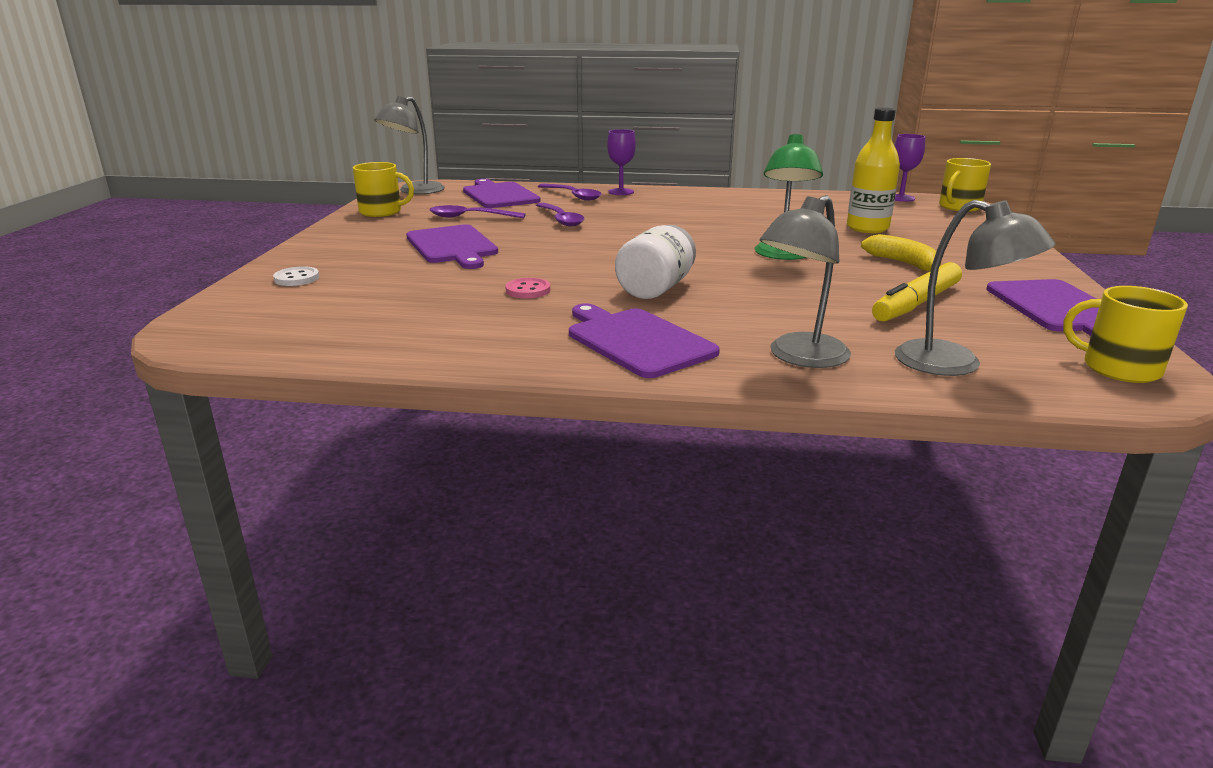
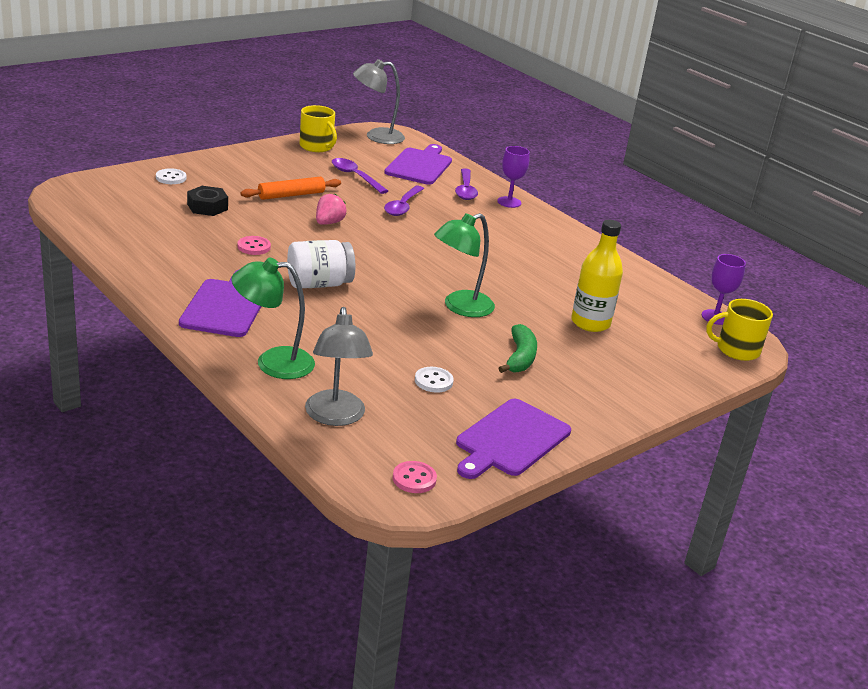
camera: 40 degrees right, 5 degrees up
(399, 283) = (207, 207): none -> black nut
(452, 246) = (291, 195): purple cutting board -> orange rolling pin
(538, 250) = (329, 223): none -> pink strawberry
(800, 357) = (273, 363): grey lamp -> green lamp
(903, 263) = (520, 358): yellow banana -> green banana
(916, 303) = (433, 381): yellow marker -> white button
(1119, 368) = (414, 479): yellow mug -> pink button

